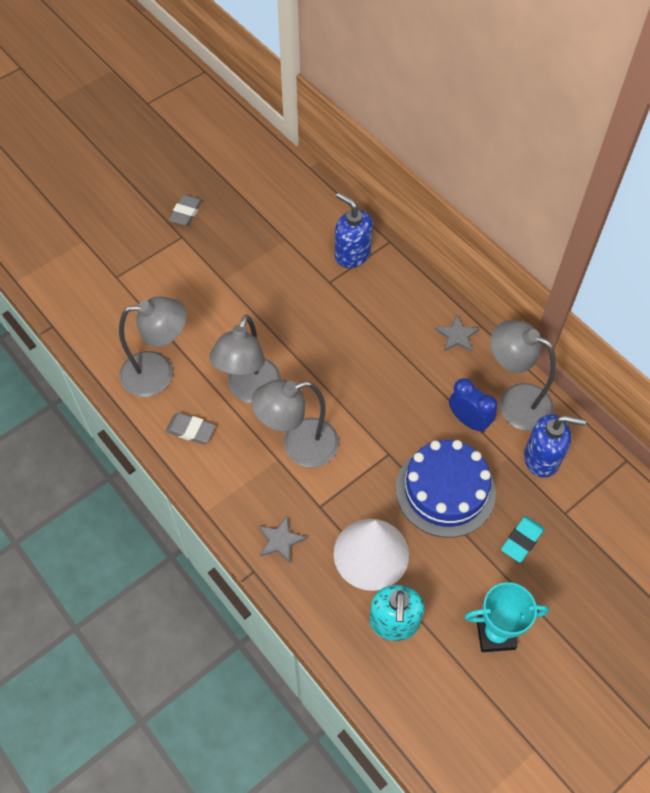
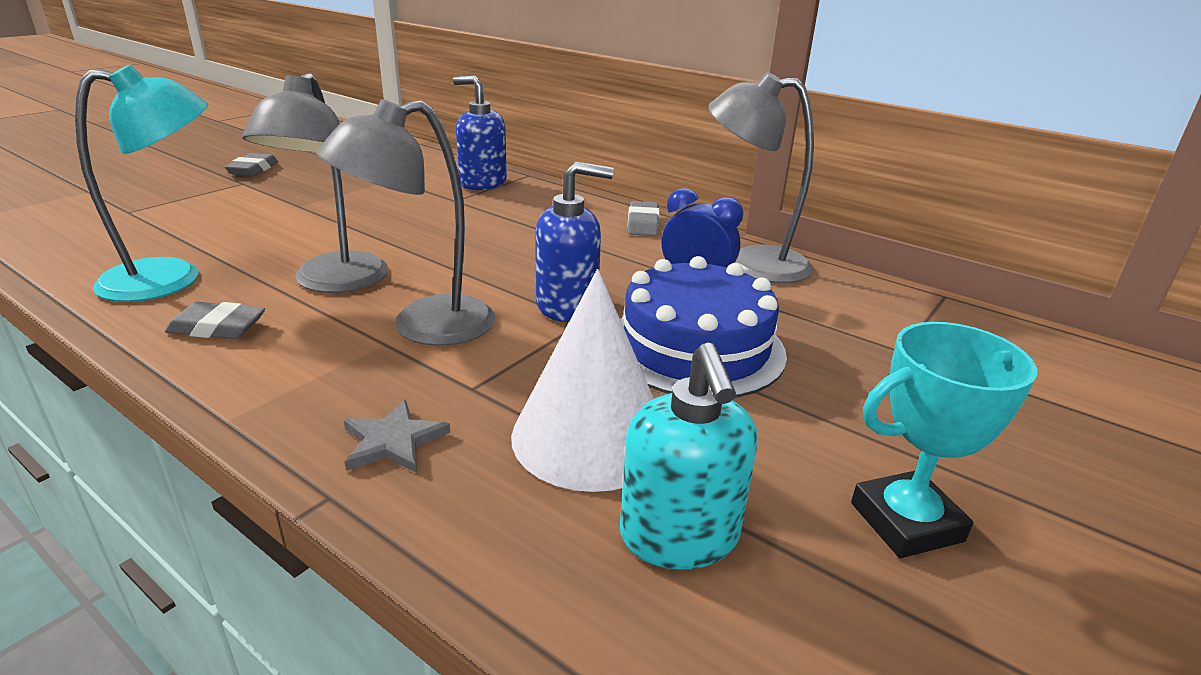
camera: 15 degrees left, 30 degrees down
(159, 373) = (172, 279): grey lamp -> turquoise lamp
(457, 336) = (643, 223): grey star -> grey eraser
(522, 540) = (859, 387): turquoise eraser -> none
(542, 458) = (826, 304): blue soap dispenser -> blue soap dispenser (567, 306)

